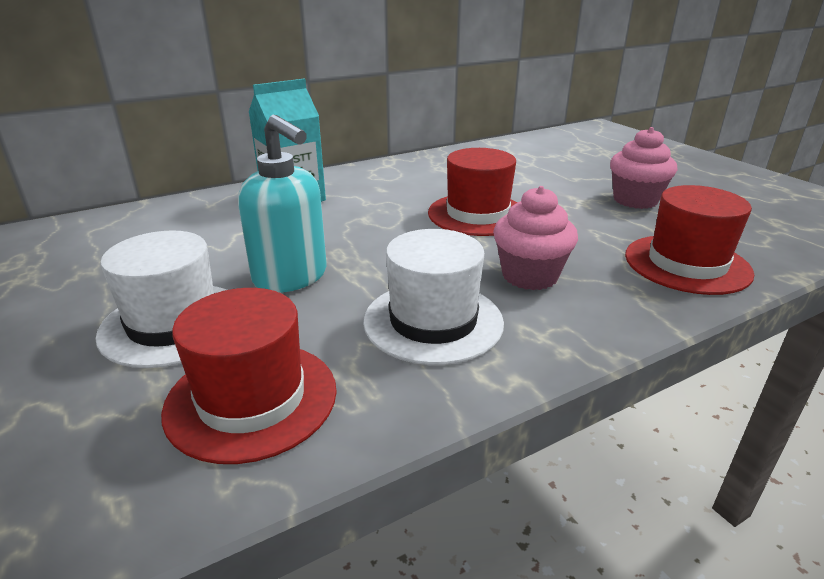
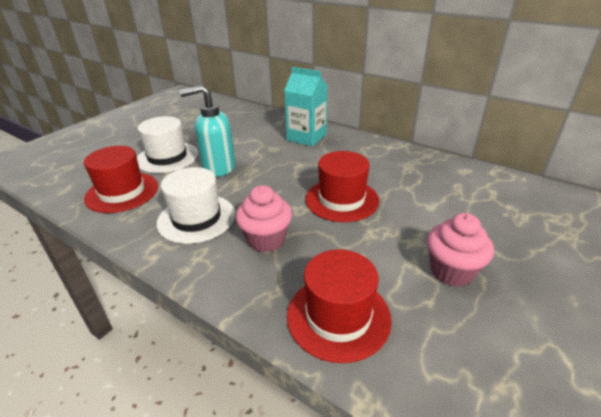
camera: 65 degrees right, 5 degrees up
(291, 277) = (218, 167): turquoise soap dispenser -> turquoise soap dispenser turned 60 degrees clockwise

